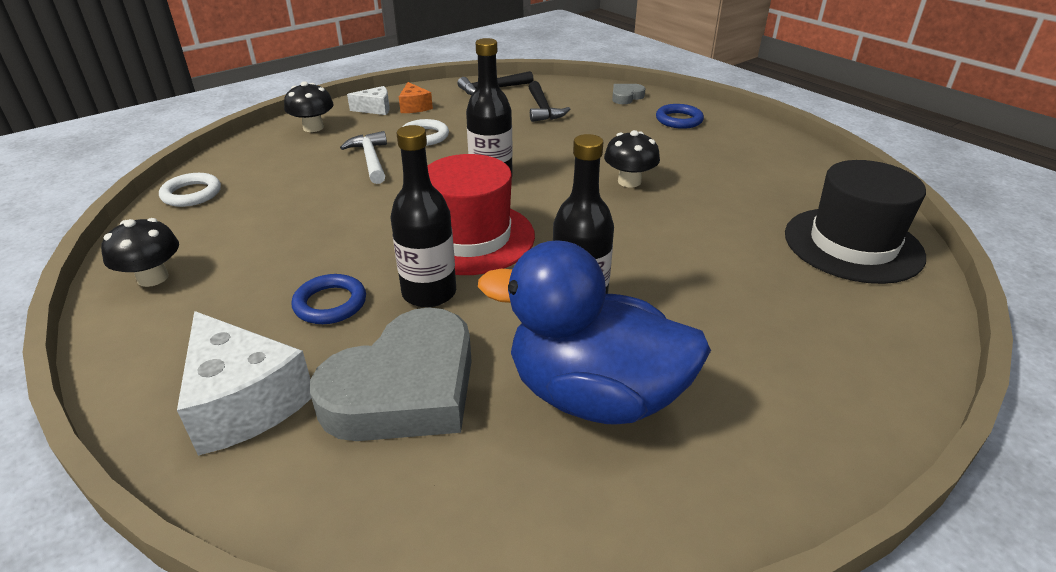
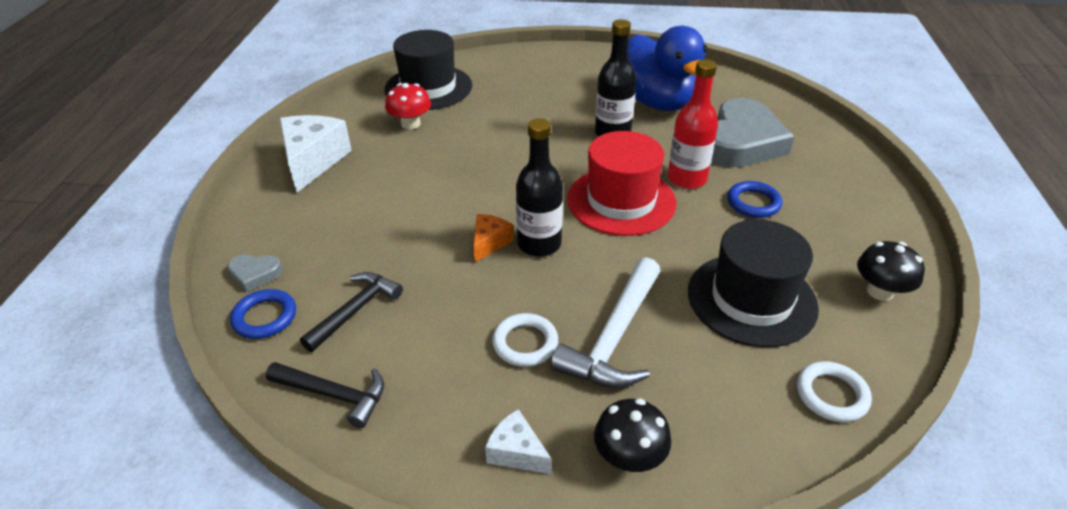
camera: 135 degrees left, 5 degrees up
(244, 402) = (829, 174): white cheese -> white cheese (313, 161)
(281, 219) = (751, 299): none -> black hat
(370, 159) = (614, 337): white hammer -> white hammer, size x1.50
(405, 389) = (742, 142): grey heart -> grey heart turned 120 degrees clockwise
(414, 107) = (467, 420): orange cheese -> orange cheese (489, 243)
(429, 293) = (687, 179): black bottle -> red bottle
(629, 181) = (452, 182): black mushroom -> none
(679, 120) = (292, 214): blue ring -> blue ring (265, 317)
(767, 203) = (410, 124): none -> red mushroom

